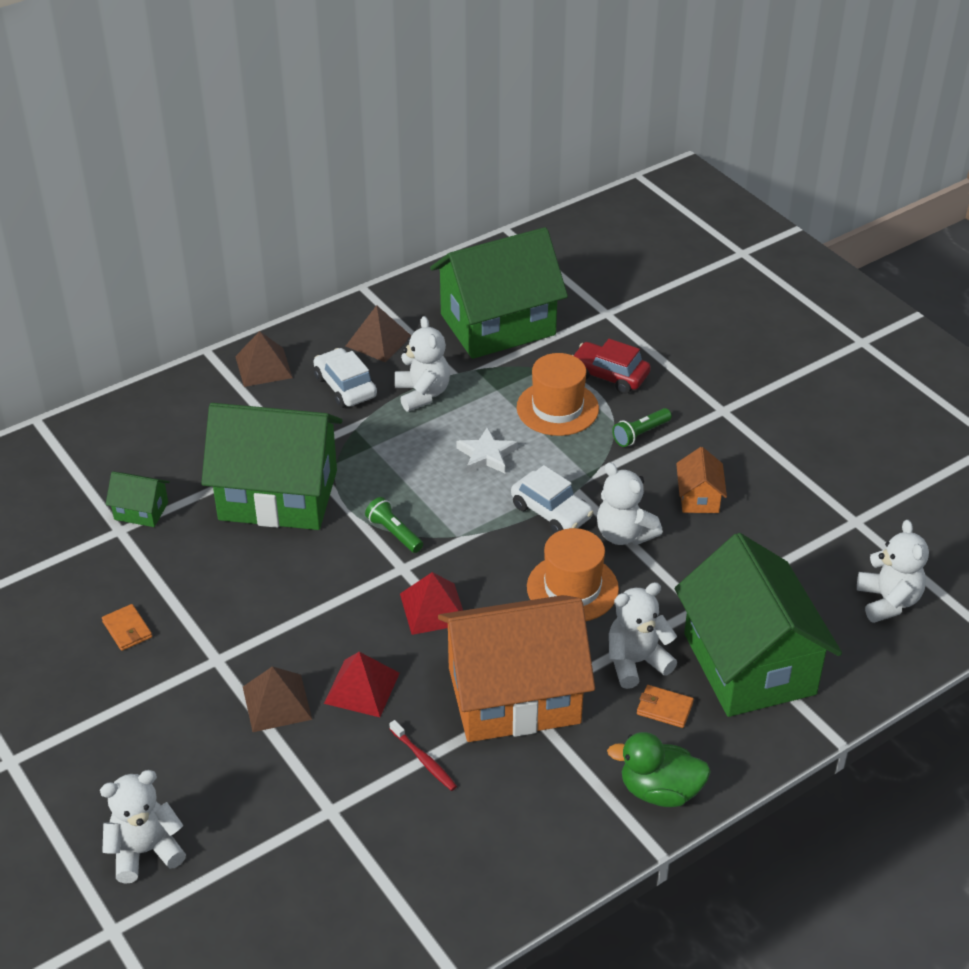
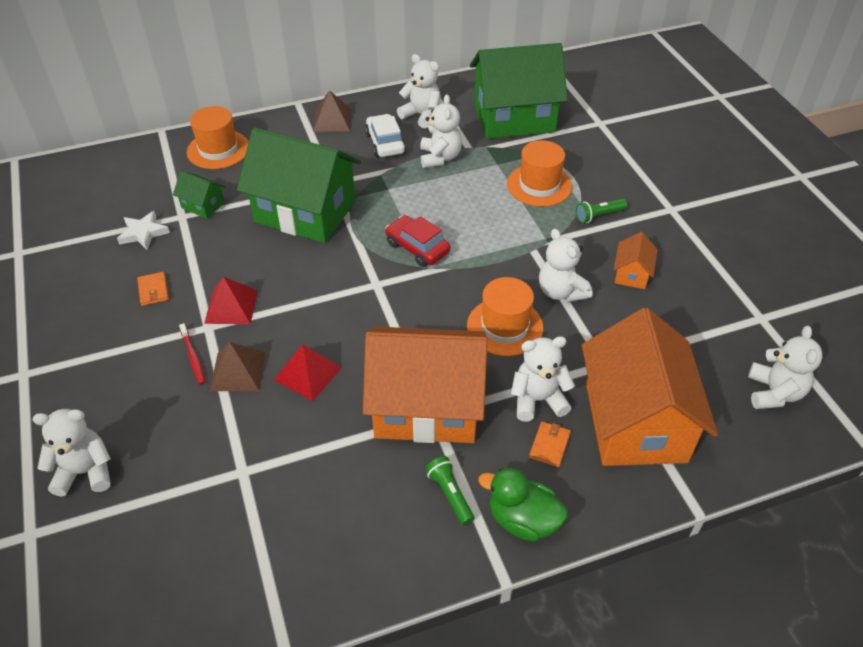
camera: 15 degrees right, 5 degrees up
(128, 433) = (218, 149): none -> orange hat
(378, 341) = (422, 115): brown pyramid -> white teddy bear
(394, 533) = (380, 256): green flashlight -> green flashlight (450, 494)
(424, 760) = (333, 445): red toothbrush -> red toothbrush (193, 357)
(433, 608) = (387, 321): red pyramid -> red pyramid (231, 306)
(486, 455) = (472, 210): white star -> white star (143, 233)
(551, 512) = (508, 263): white car -> none
(609, 375) = (587, 168): red car -> red car (417, 248)
(664, 708) = (549, 445): orange wallet -> orange wallet turned 75 degrees clockwise
(749, 664) = (635, 422): green house -> orange house

